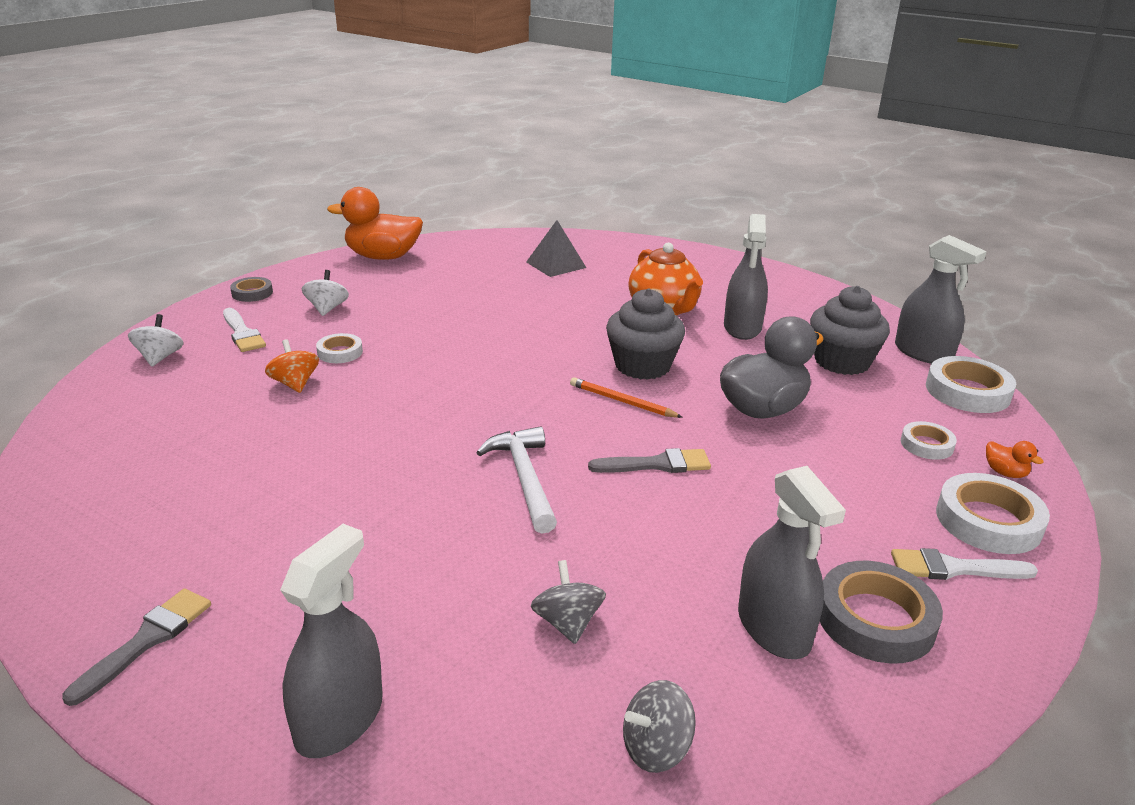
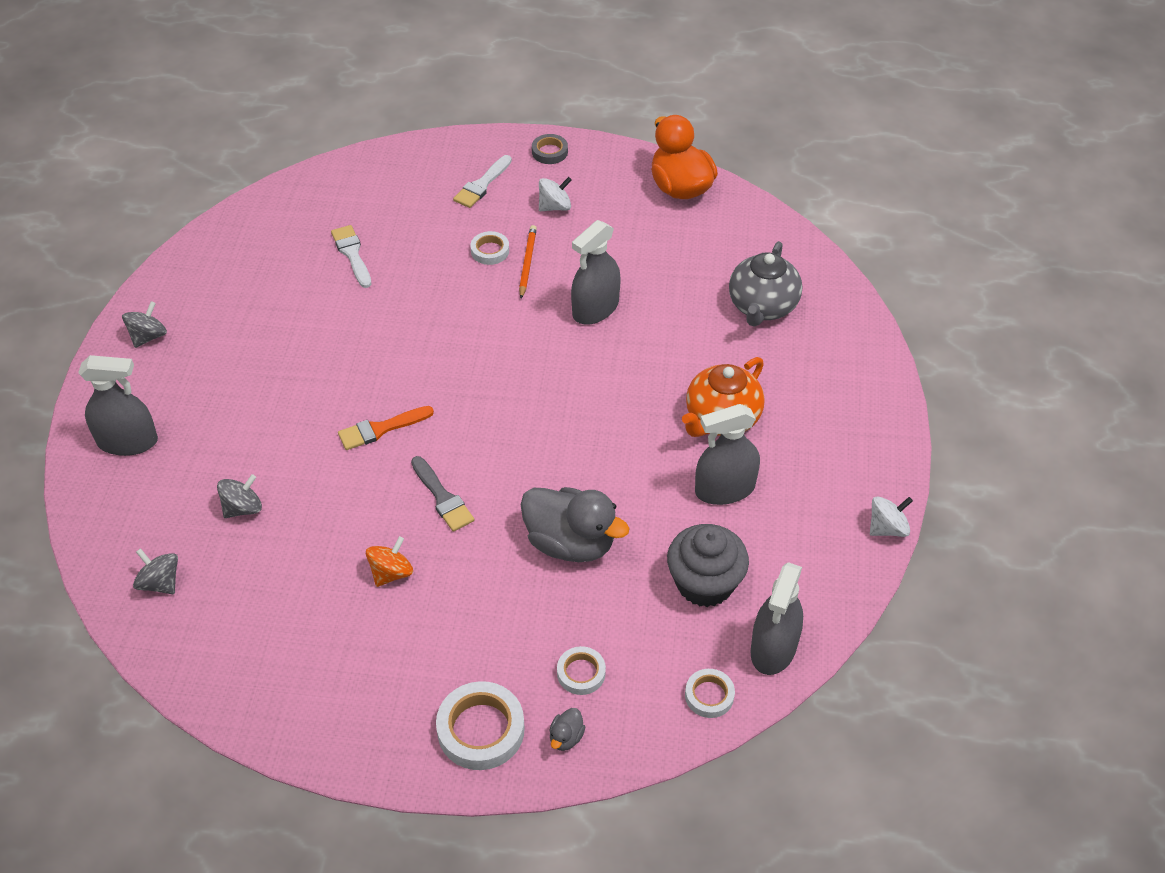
camera: 65 degrees right, 20 degrees up
(146, 641) = (148, 336): grey brush -> grey spinning top
(160, 358) = (419, 166): white spinning top -> white spinning top (887, 528)
(295, 384) = (429, 252): orange spinning top -> orange spinning top (391, 573)
(524, 478) = (381, 429): white hammer -> orange brush
(556, 265) = (762, 307): grey pyramid -> grey teapot
(622, 401) = (524, 446): orange pencil -> orange pencil (527, 263)
(642, 366) = (594, 440): grey cupcake -> none
(773, 628) = (285, 615): grey spray bottle -> grey spray bottle (595, 309)
(875, 619) = (320, 670): grey tape -> none
(954, 568) = (403, 712): white brush -> white brush (352, 254)
(967, 391) = (709, 695): white tape -> white tape, size x0.57
(1005, 473) = (566, 737): orange duck -> grey duck

